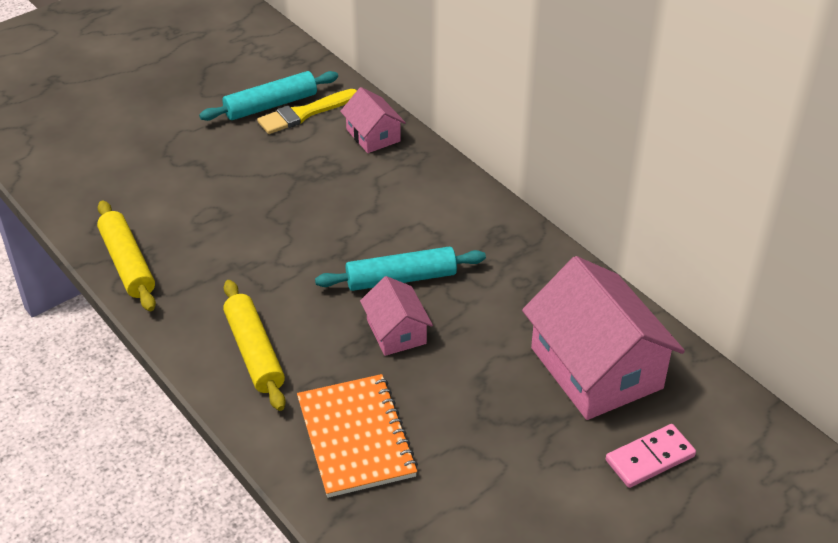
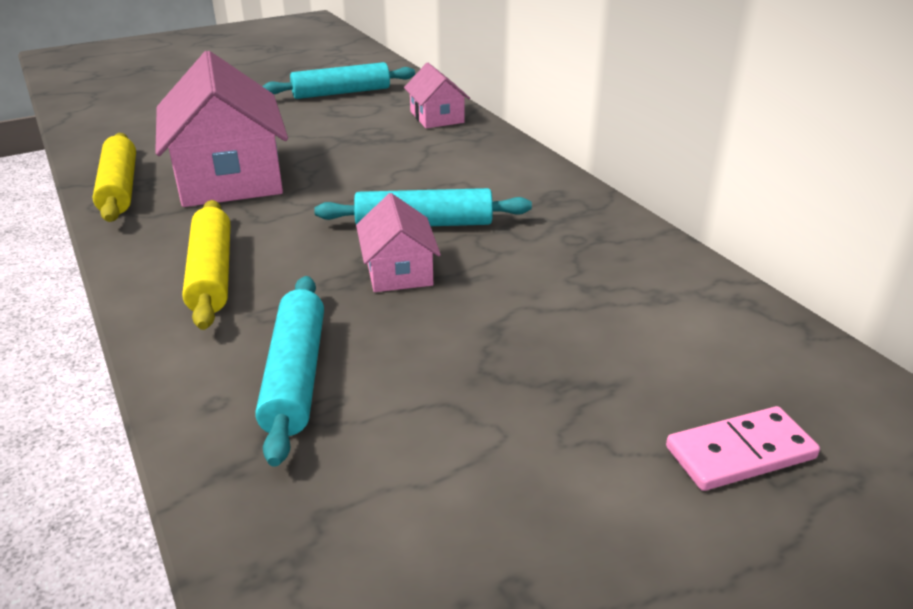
camera: 10 degrees right, 10 degrees down
(305, 113) = (373, 99): yellow brush -> none
(356, 437) = (295, 376): orange notebook -> turquoise rolling pin
(596, 368) = (662, 332): pink house -> pink house (229, 177)

